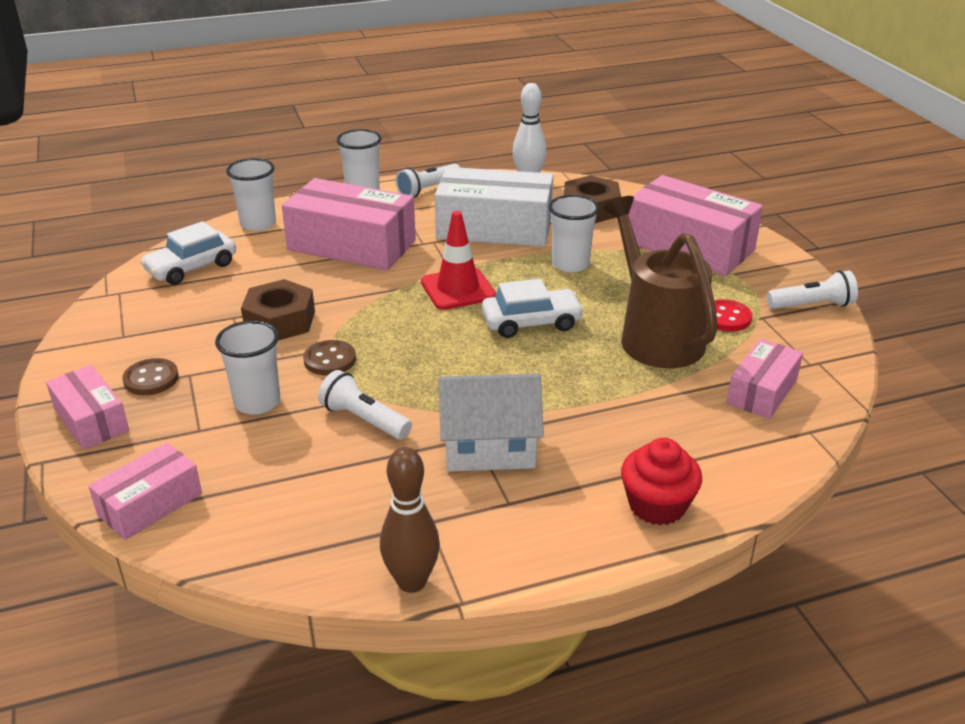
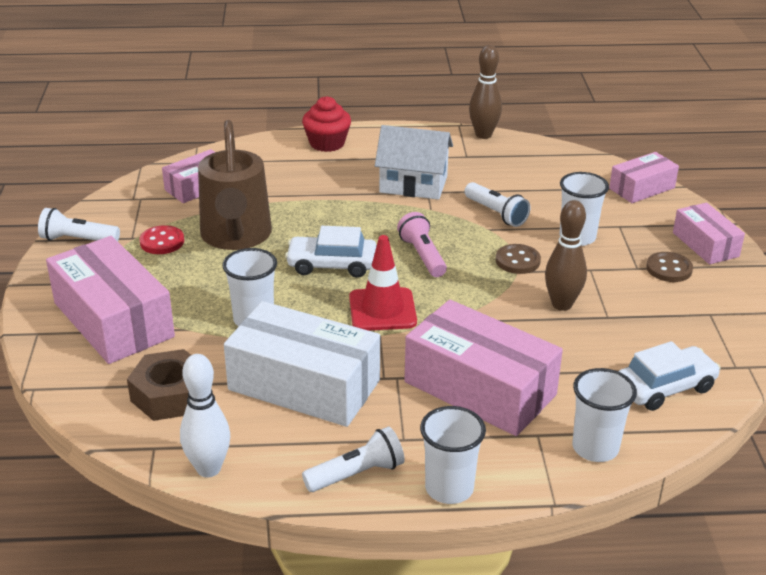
camera: 165 degrees left, 0 degrees up
(280, 321) = (562, 304): brown nut -> brown bowling pin
(439, 348) = (422, 256): none -> pink flashlight

